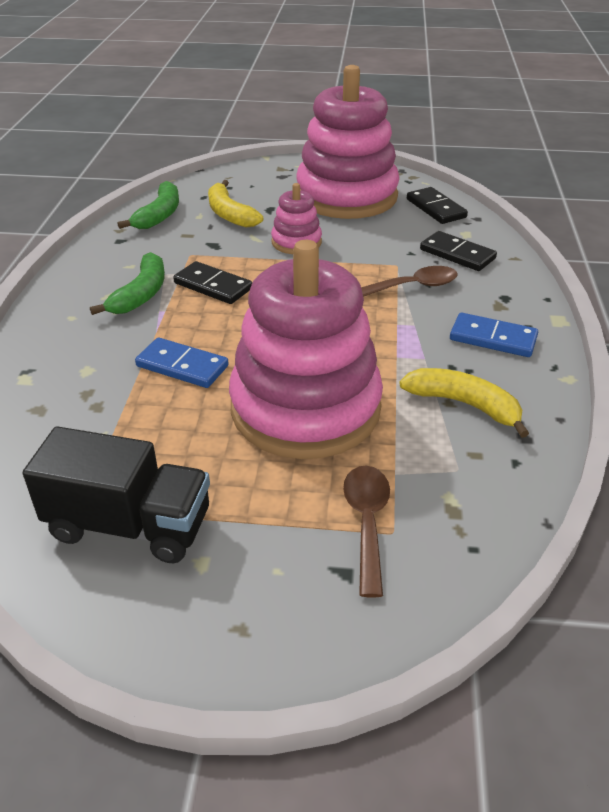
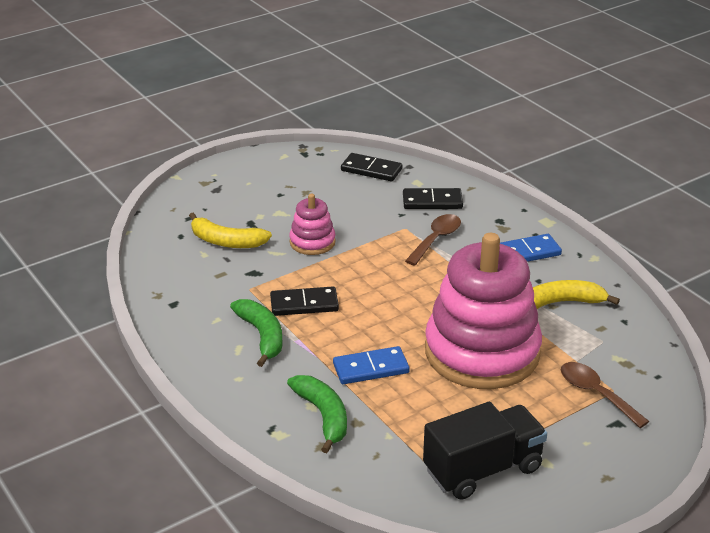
camera: 40 degrees left, 5 degrees down
(159, 215) = (170, 268): green banana -> green banana (323, 416)
(346, 196) = (294, 187): pink stacking toy -> none

